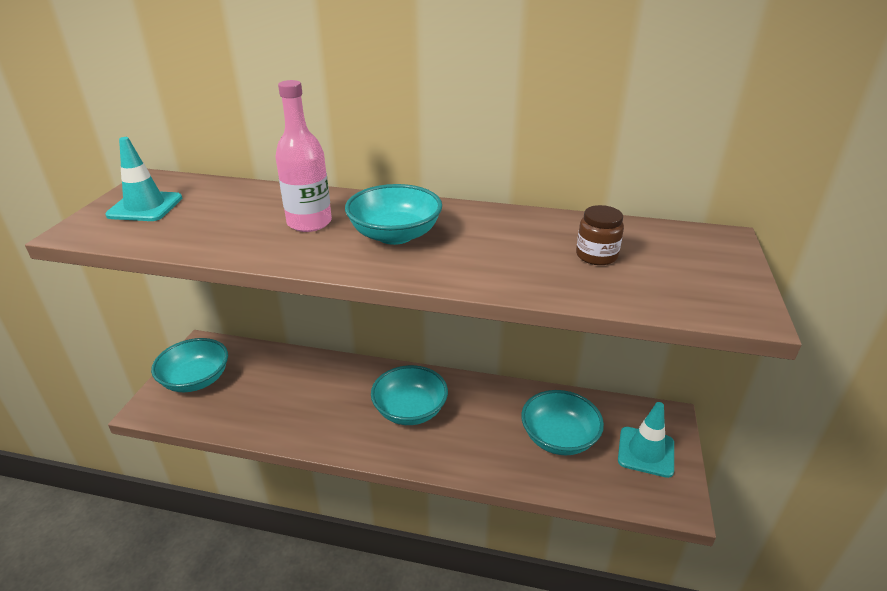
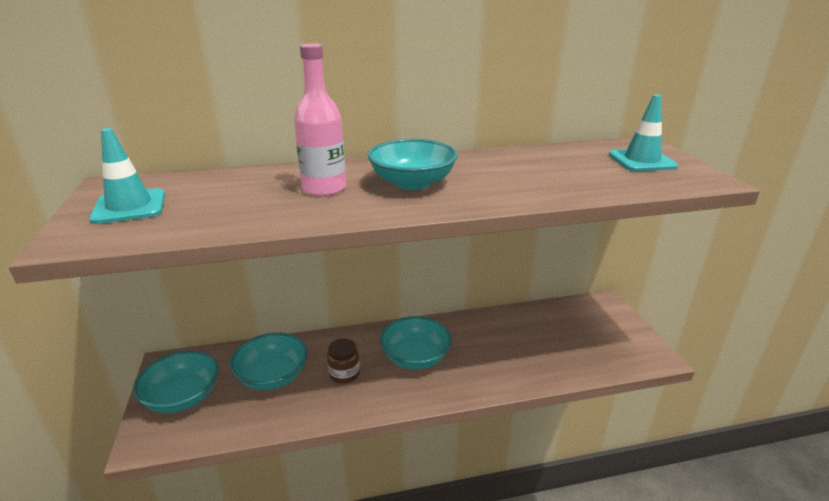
camera: 25 degrees left, 5 degrees down
(559, 438) = (545, 340): turquoise bowl -> turquoise bowl (272, 376)
(596, 256) = (579, 168): brown jar -> brown jar (344, 374)
(646, 452) = (610, 330): turquoise traffic cone -> turquoise traffic cone (642, 161)

